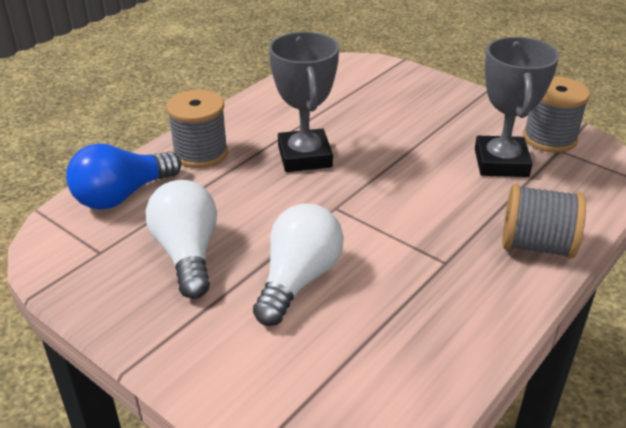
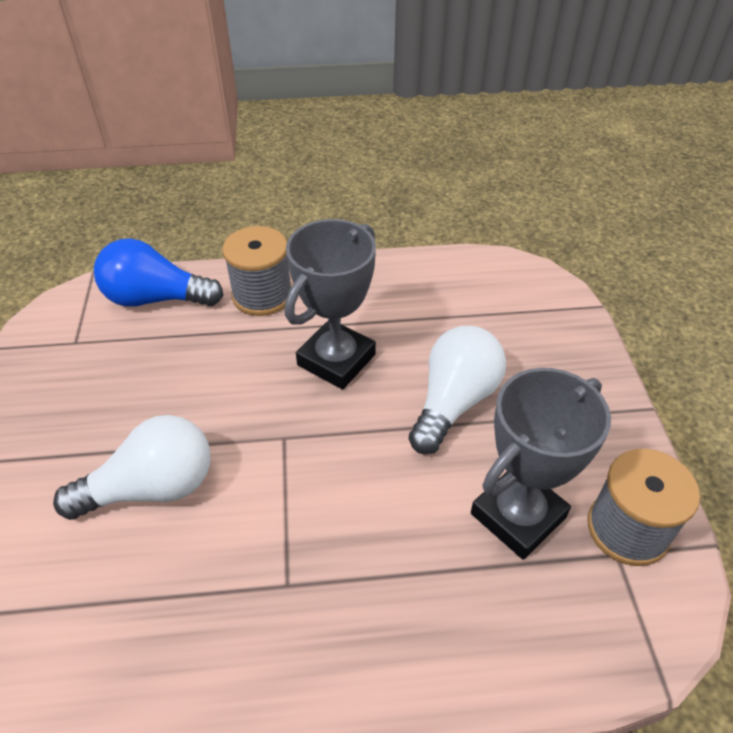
camera: 45 degrees right, 10 degrees up
(187, 253) = (120, 391): white light bulb -> white light bulb (454, 401)
(536, 245) = (401, 651): grey spool -> none

